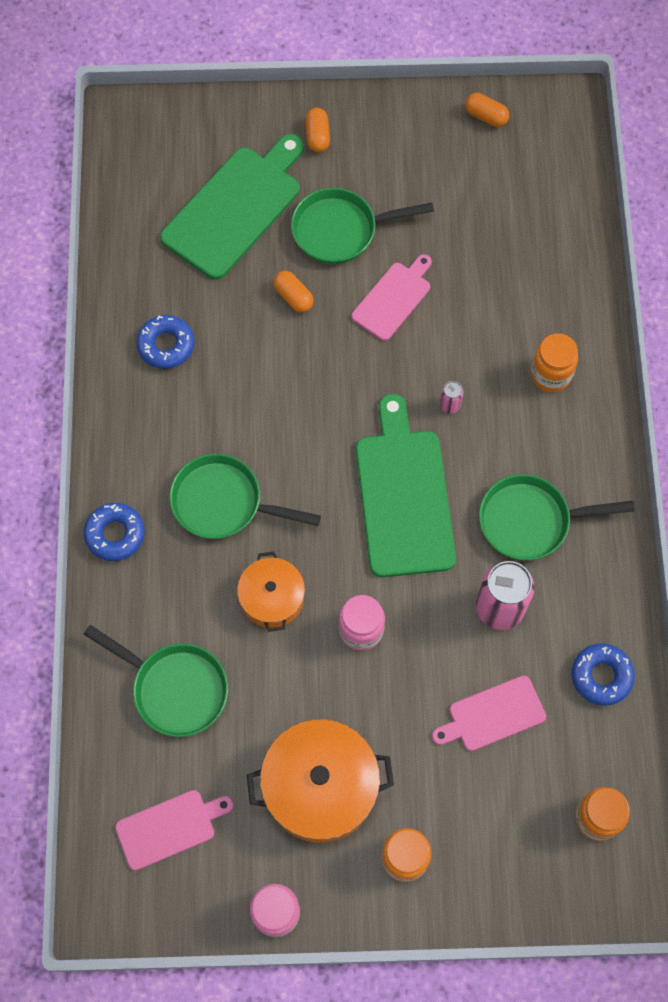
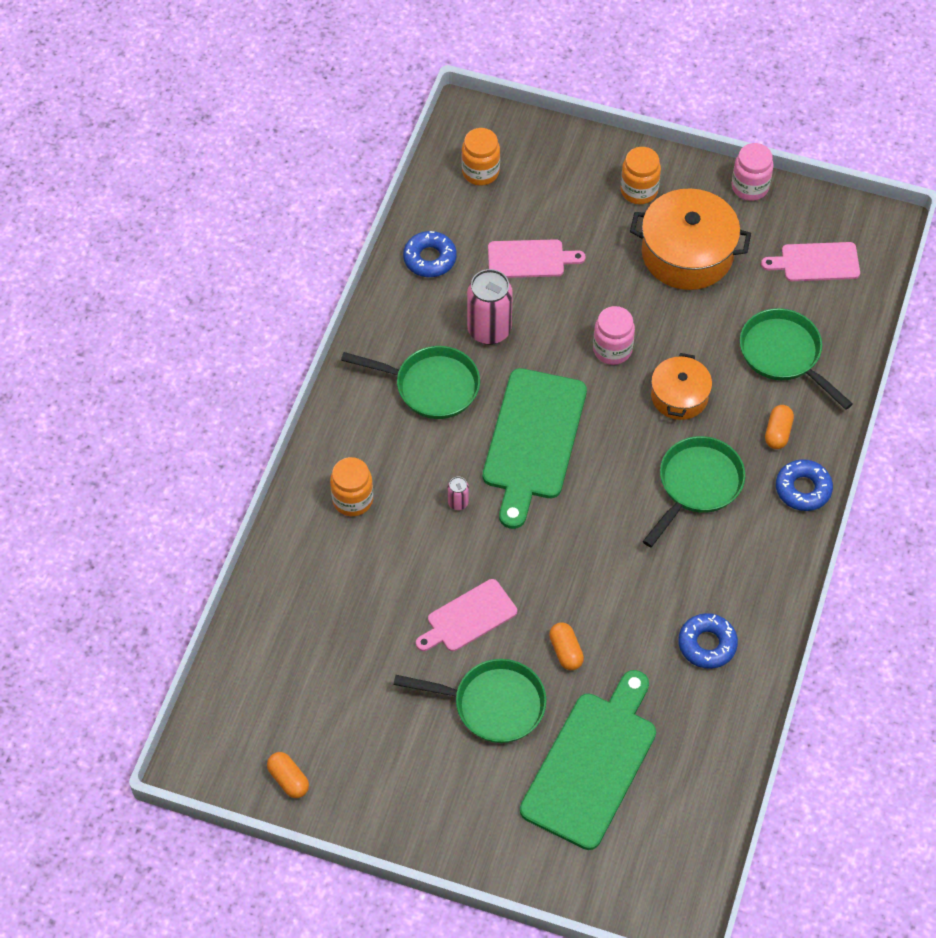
camera: 160 degrees left, 10 degrees down
(223, 502) = (697, 485): green pan -> green pan turned 90 degrees counterclockwise
(235, 208) = (592, 764): green cutting board -> green cutting board turned 150 degrees clockwise
(317, 136) = (476, 817): orange capsule -> orange capsule (777, 433)

